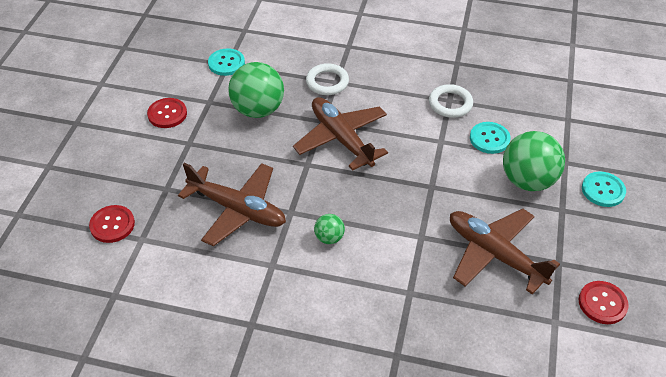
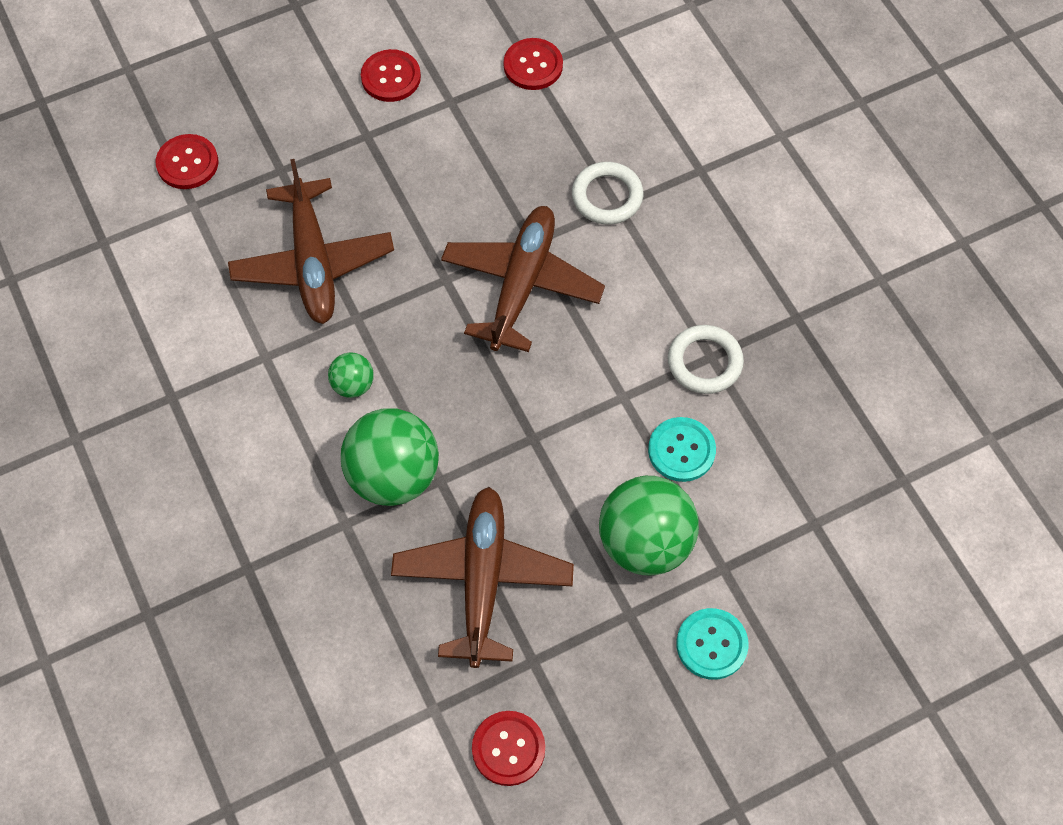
camera: 50 degrees right, 15 degrees up
(226, 63) = (533, 65): turquoise button -> red button
(258, 110) = (486, 161): green ball -> green ball (393, 475)

